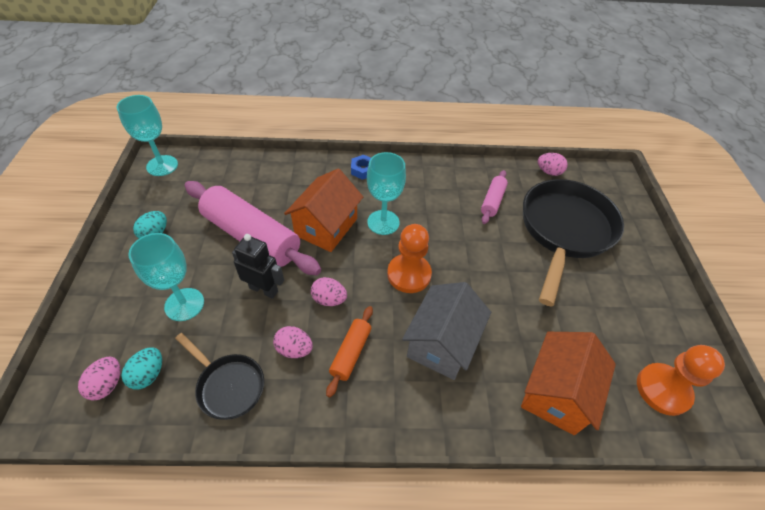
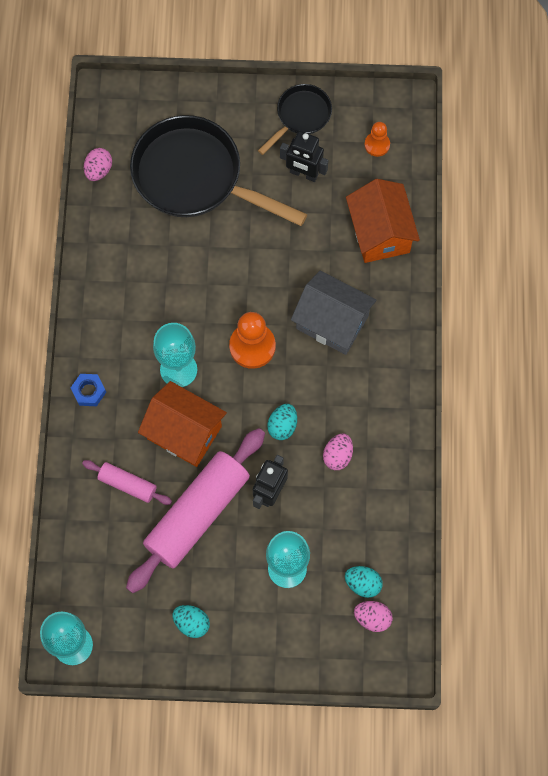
camera: 85 degrees left, 20 degrees up
(228, 385) = (373, 510): black pan -> black pan (300, 116)
(329, 299) = (282, 426): pink egg -> turquoise egg
(351, 353) = (342, 404): orange rolling pin -> none
(492, 201) = (147, 245): pink rolling pin -> pink rolling pin (127, 484)
(556, 393) = (380, 233): orange house -> orange house turned 45 degrees clockwise
(599, 316) = (303, 174): none -> black robot
(663, 390) = (377, 145): orange pawn -> orange pawn, size x0.58

